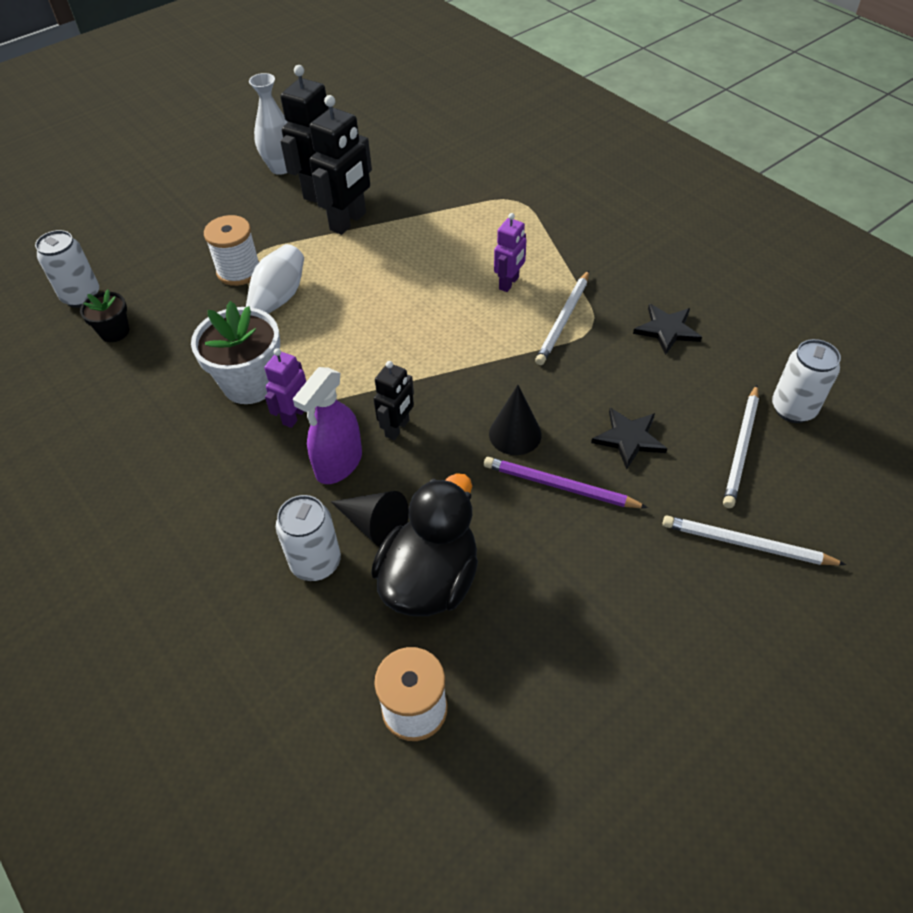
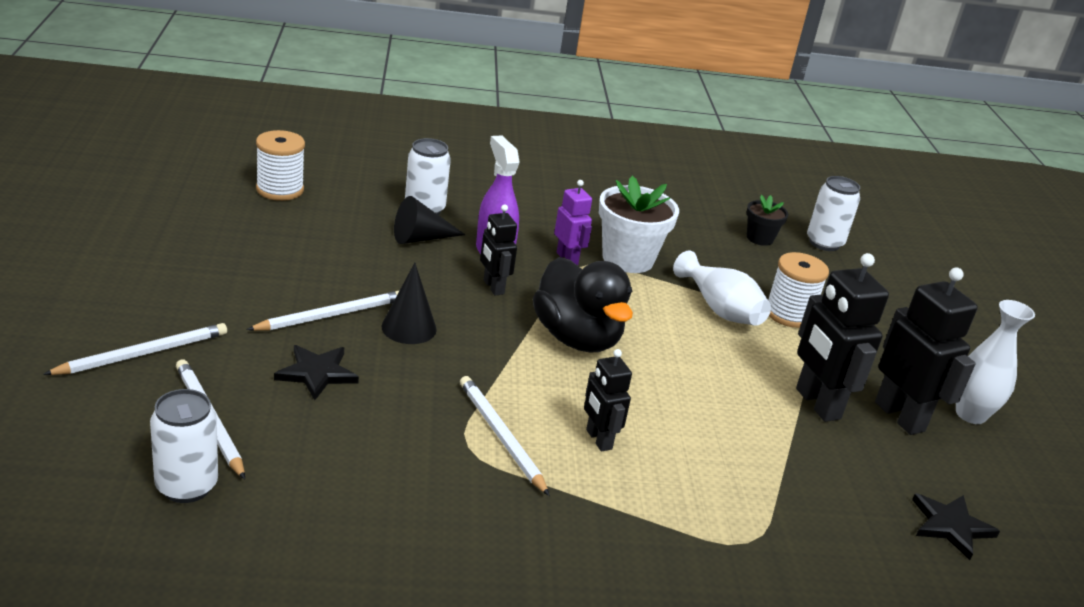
camera: 120 degrees right, 20 degrees down
(430, 579) = (347, 233): black duck -> black duck (577, 338)
(509, 283) = (598, 439): purple robot -> black robot
(559, 486) = (331, 315): purple pencil -> white pencil
(667, 330) = (395, 490): black star -> black star (950, 526)

